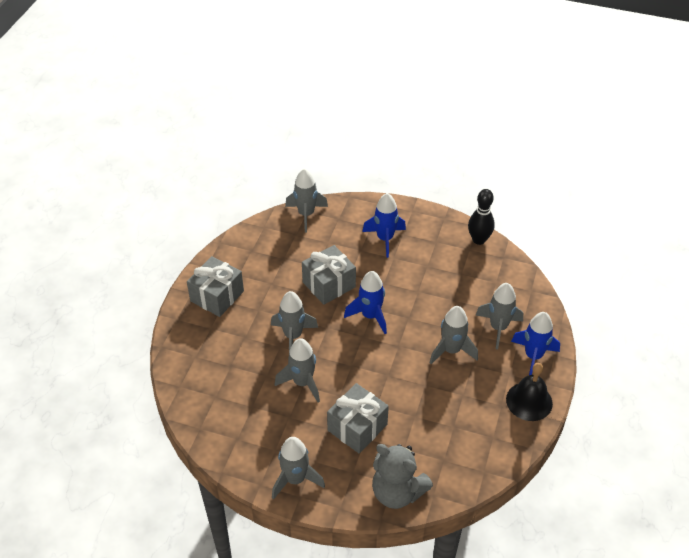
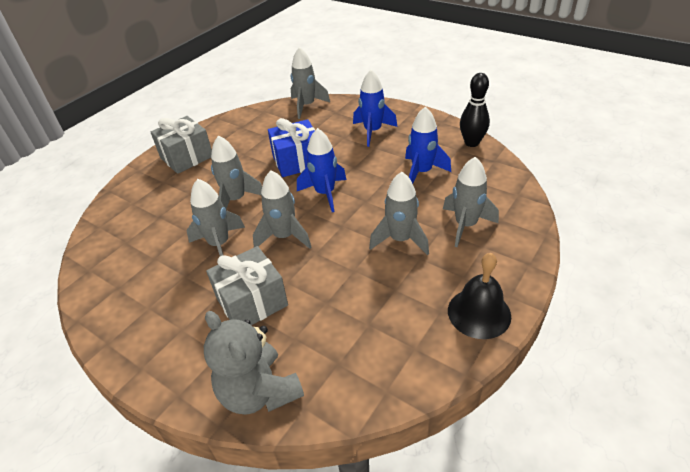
camera: 20 degrees right, 5 degrees down
(295, 479) = (148, 346): grey rocket -> grey rocket (284, 236)
(329, 284) = (297, 161): grey gift -> blue gift
(533, 356) = (500, 262): blue rocket -> blue rocket (422, 172)

